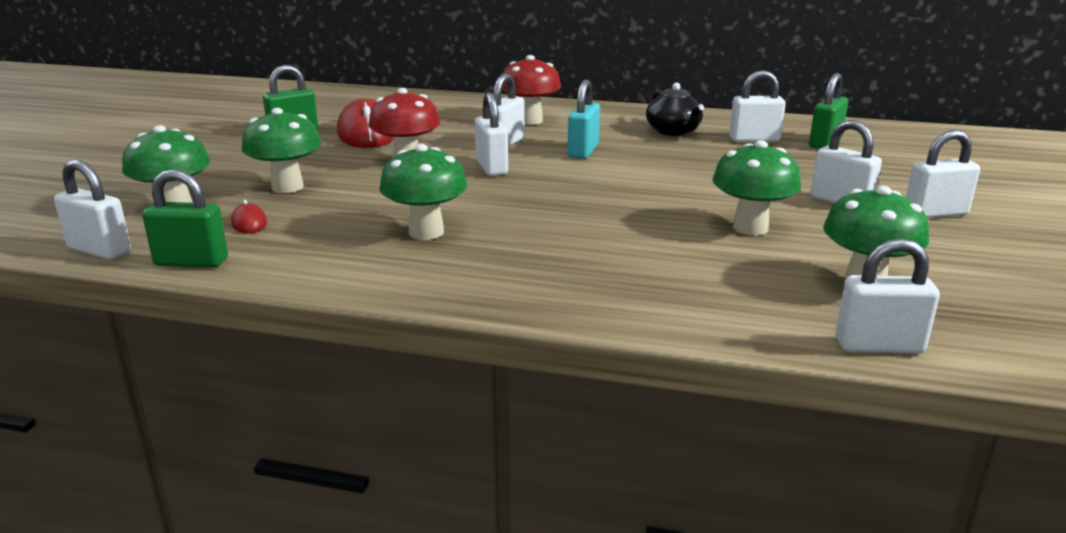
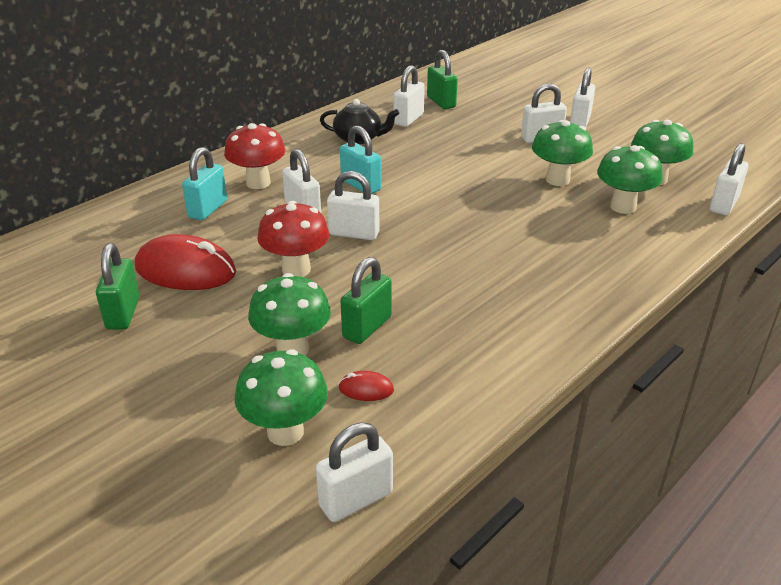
camera: 60 degrees left, 10 degrees up
(191, 262) = (433, 439): green padlock -> green padlock (367, 327)
(426, 232) = (466, 300): green mushroom -> green mushroom (623, 207)
(464, 118) = (208, 209): none -> turquoise padlock

